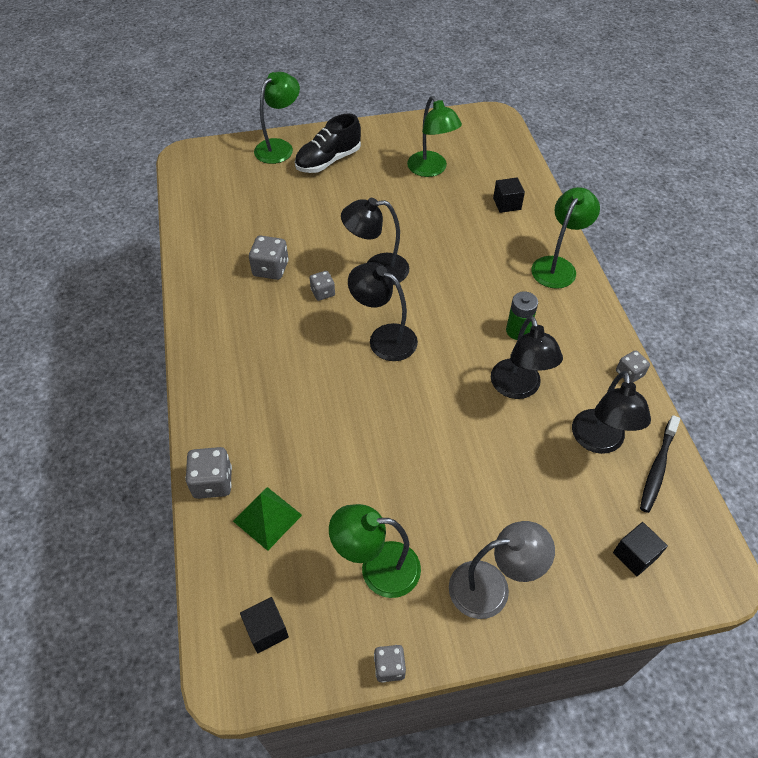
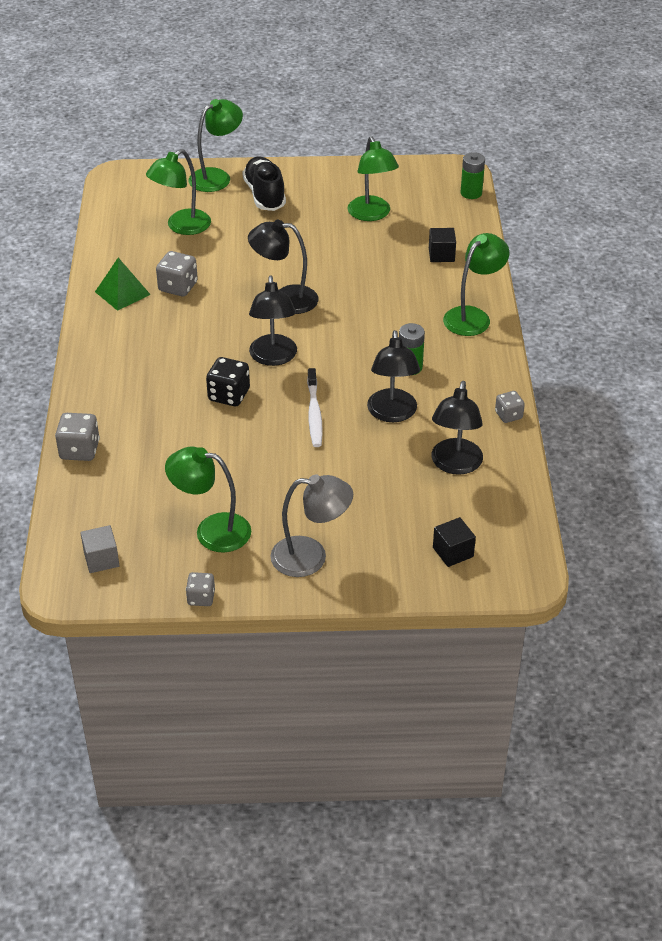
camera: 10 degrees right, 10 degrees down
(259, 203) = (181, 227): none -> green lamp
(266, 630) = (101, 559): black cube -> grey cube
(267, 518) = (122, 482): green pyramid -> green pyramid (122, 293)
(323, 292) = (224, 313): grey dice -> none
(328, 161) = (265, 195): black shoe -> black shoe turned 105 degrees clockwise
(351, 389) = (229, 395): none -> black dice
(384, 338) = (273, 358): black lamp -> black lamp turned 135 degrees counterclockwise
(442, 399) = (314, 413): none -> white toothbrush
(512, 138) = (471, 193): none -> green battery
(657, 468) = (503, 492): black toothbrush -> none

